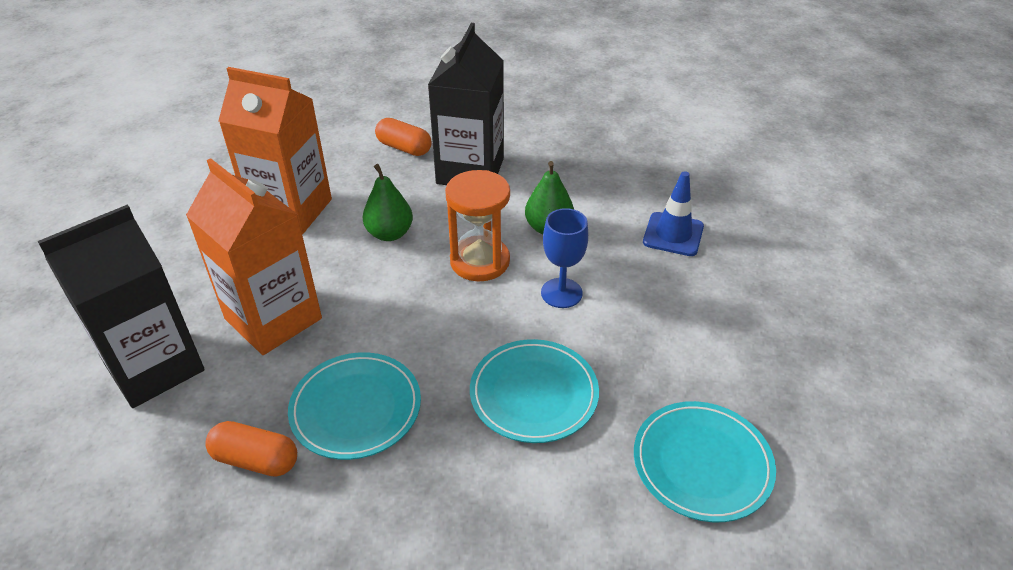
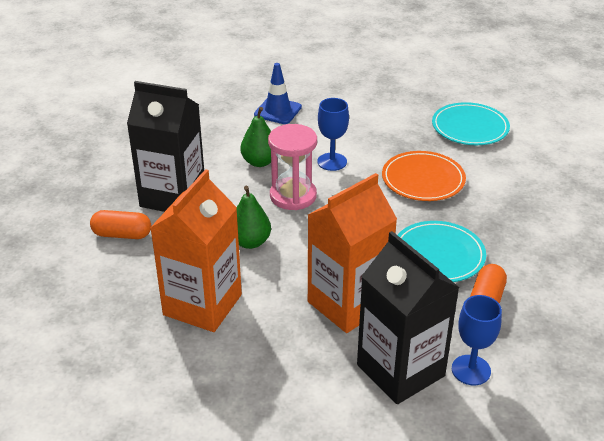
camera: 85 degrees left, 5 degrees down
(134, 436) = (471, 370): none -> blue goblet
(404, 148) = (122, 234): orange capsule -> orange capsule turned 60 degrees clockwise
(480, 261) = (293, 196): orange hourglass -> pink hourglass
(534, 394) = (423, 179): turquoise plate -> orange plate

